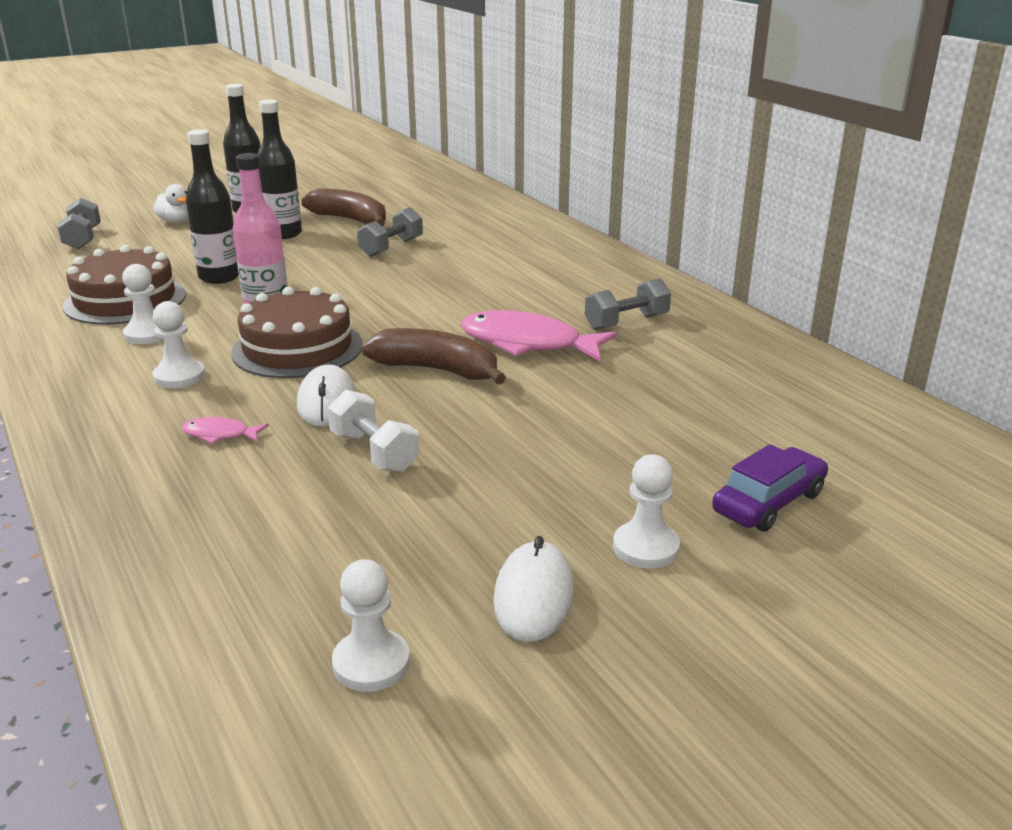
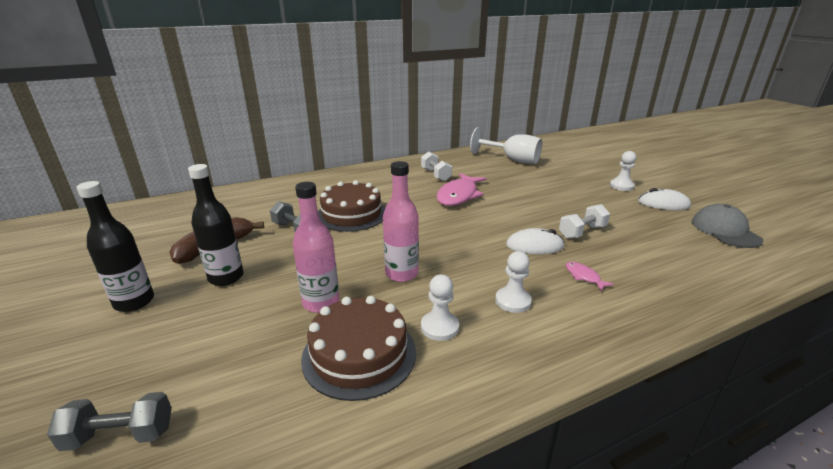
camera: 85 degrees left, 0 degrees up
(176, 222) = (123, 353): white duck -> none
(219, 277) = (321, 303): black bottle -> pink bottle
(220, 434) = (584, 277): pink fish -> pink fish turned 135 degrees clockwise
(297, 348) = (466, 258): brown cake -> brown cake (351, 214)
(371, 663) = (725, 230): white pawn -> grey cap
(437, 370) = (491, 217): brown banana -> none
(626, 322) = (435, 175): grey dumbbell -> white dumbbell
(769, 502) = (582, 168): purple car -> none
(771, 404) = (512, 160): none -> white goblet

